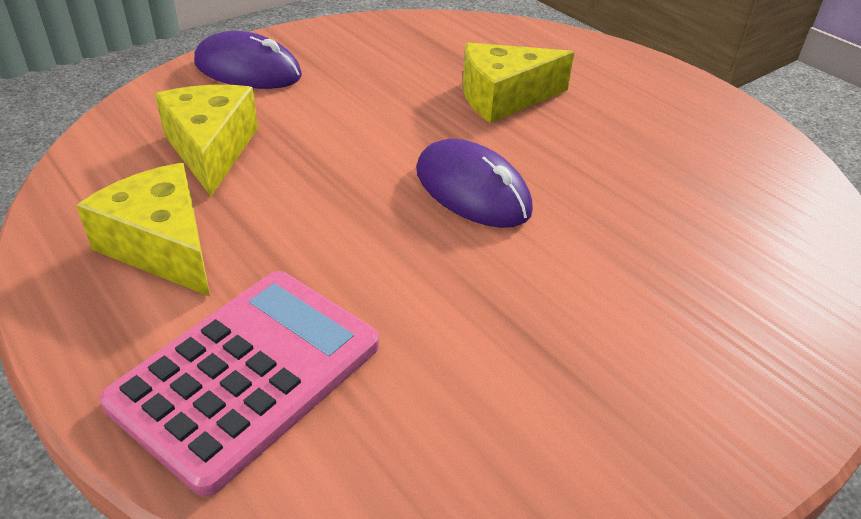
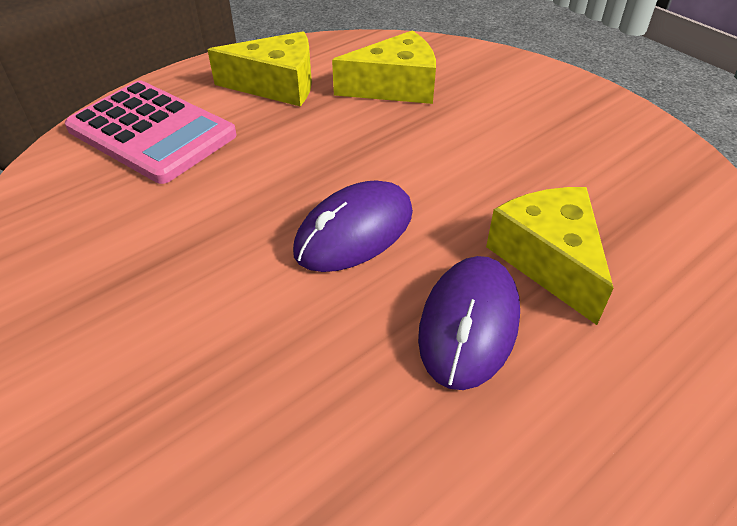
camera: 90 degrees right, 5 degrees up
(162, 246) = (277, 85): yellow cheese -> yellow cheese turned 45 degrees clockwise
(248, 70) = (529, 87): purple mouse -> purple mouse (469, 324)

